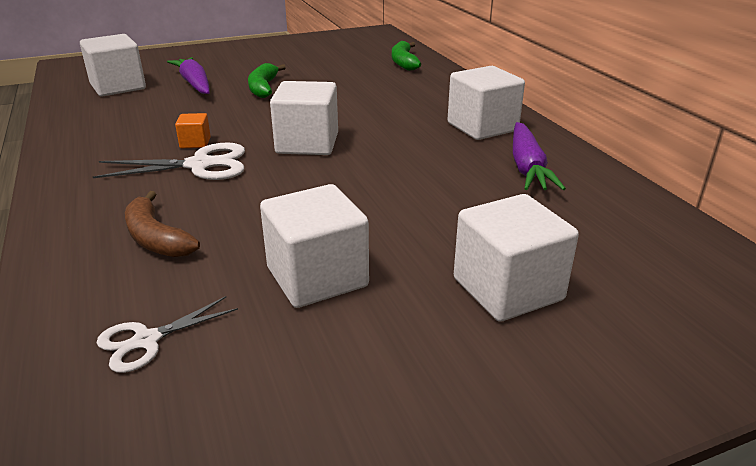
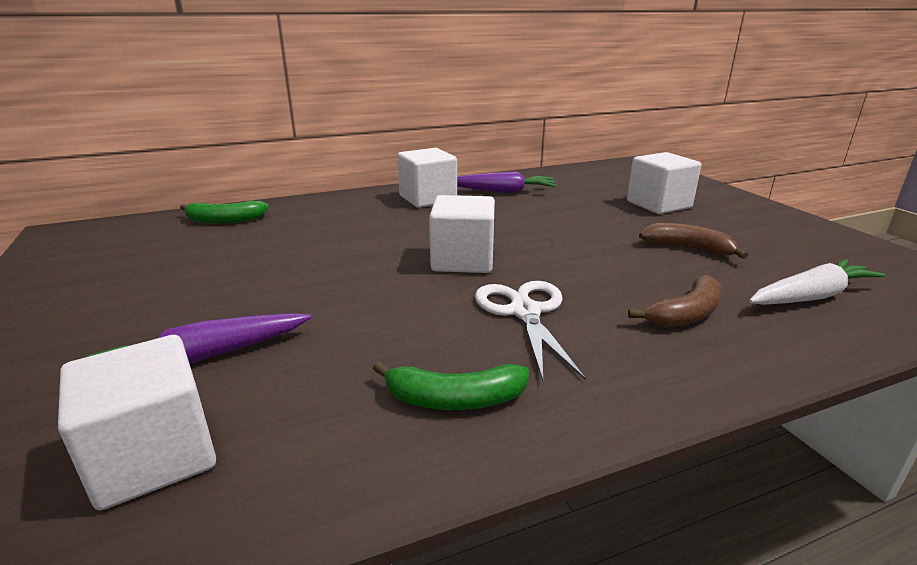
camera: 90 degrees left, 5 degrees down
(146, 340) = (810, 296): white scissors -> white carrot
(195, 143) = (461, 323): orange cube -> none
(263, 88) = (266, 296): green banana -> green banana (454, 399)
(317, 277) = (688, 248): white cube -> brown banana

